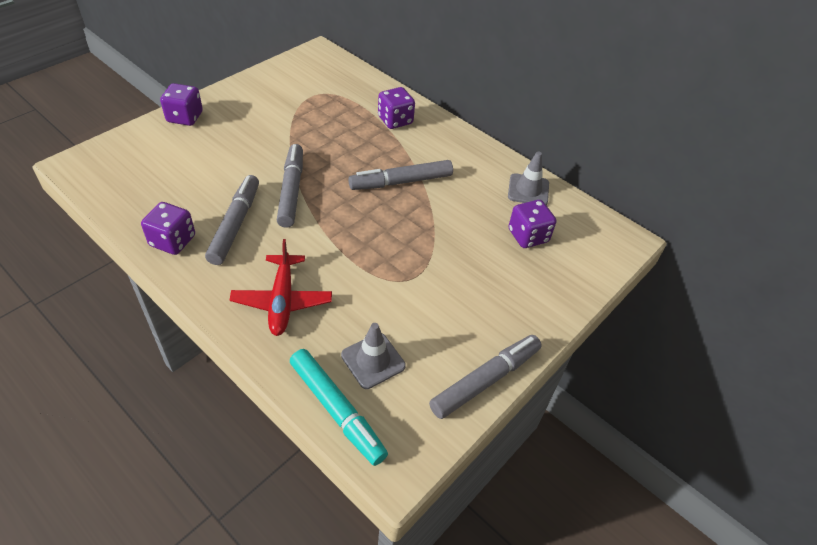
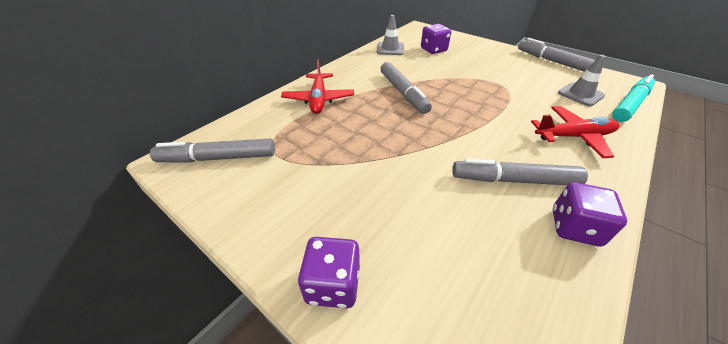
camera: 90 degrees left, 5 degrees down
(291, 190) = (443, 149): grey marker -> grey marker (218, 158)
(395, 120) = (318, 99): purple dice -> red plane

